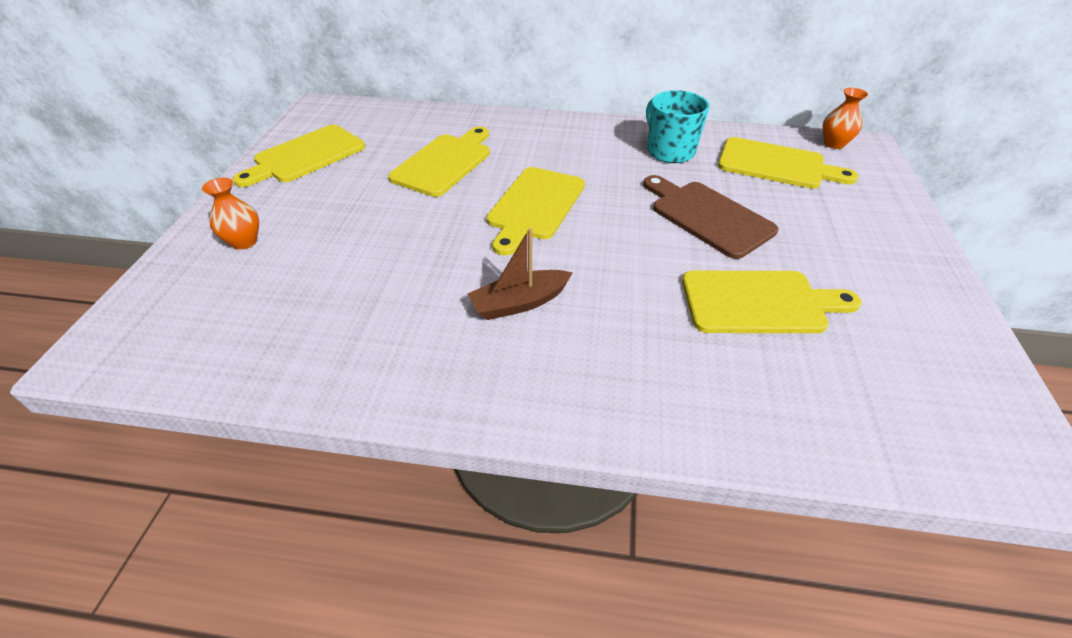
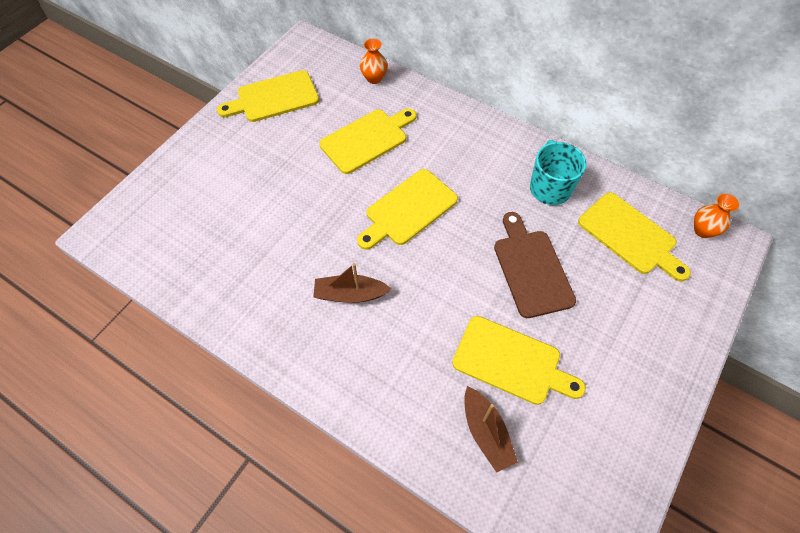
camera: 25 degrees right, 15 degrees up
(244, 242) = (205, 171): orange vase -> orange vase (374, 78)
(793, 383) = (486, 432): none -> brown boat

